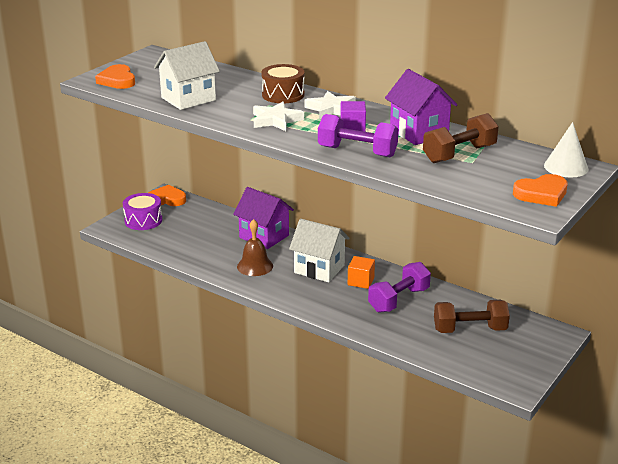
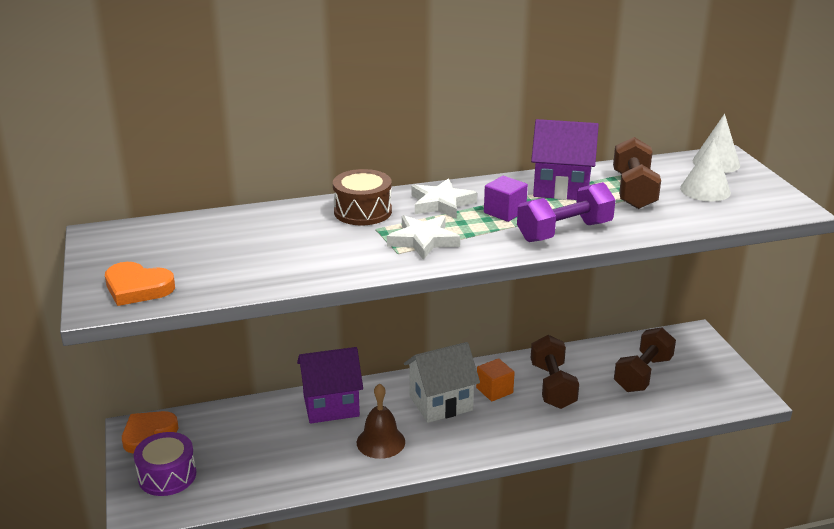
camera: 50 degrees left, 0 degrees up
(188, 99) = (279, 265): white house -> none
(399, 300) = (552, 386): purple dumbbell -> brown dumbbell
(508, 175) = (705, 190): none -> white cone
(541, 194) = (758, 193): orange heart -> none

